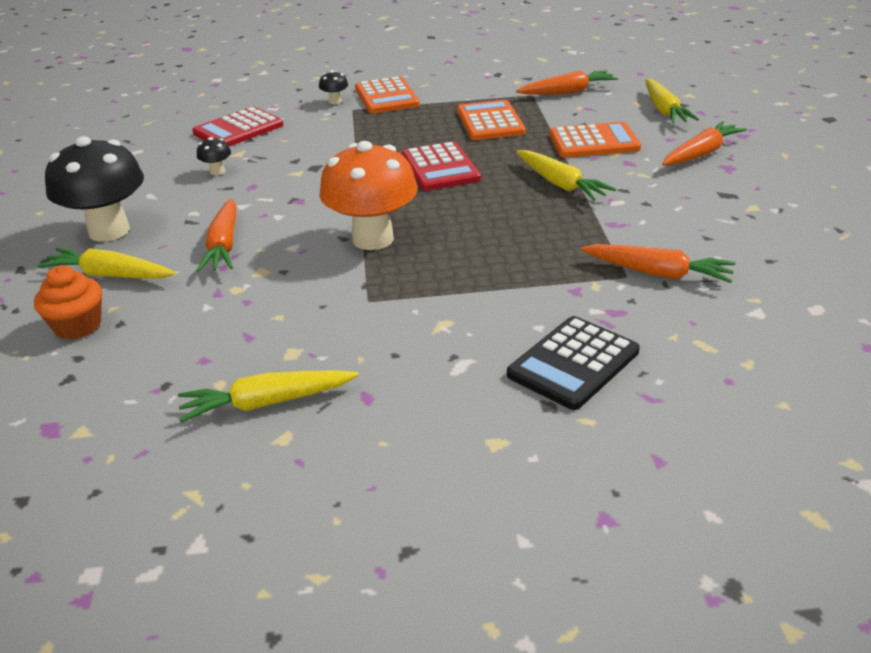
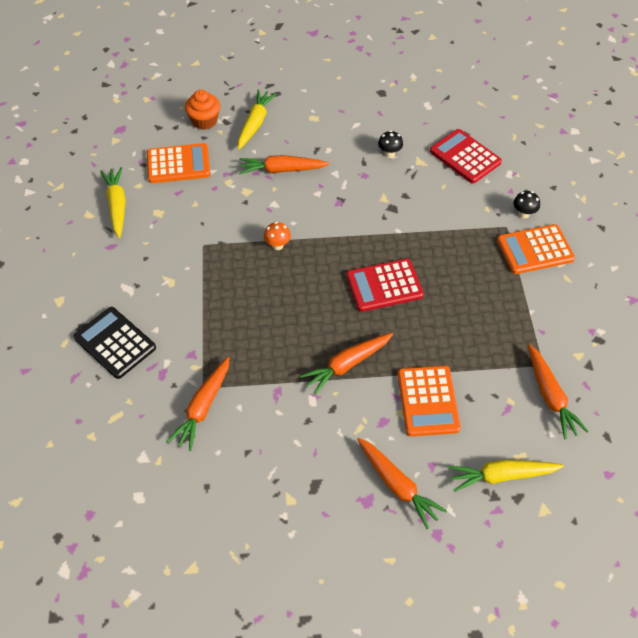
camera: 90 degrees right, 20 degrees up
(109, 231) = (309, 113): black mushroom -> none
(373, 239) = (277, 245): orange mushroom -> orange mushroom, size x0.41
(490, 122) = (475, 325): orange calculator -> orange calculator (178, 164)
(560, 184) = (347, 365): yellow carrot -> orange carrot

